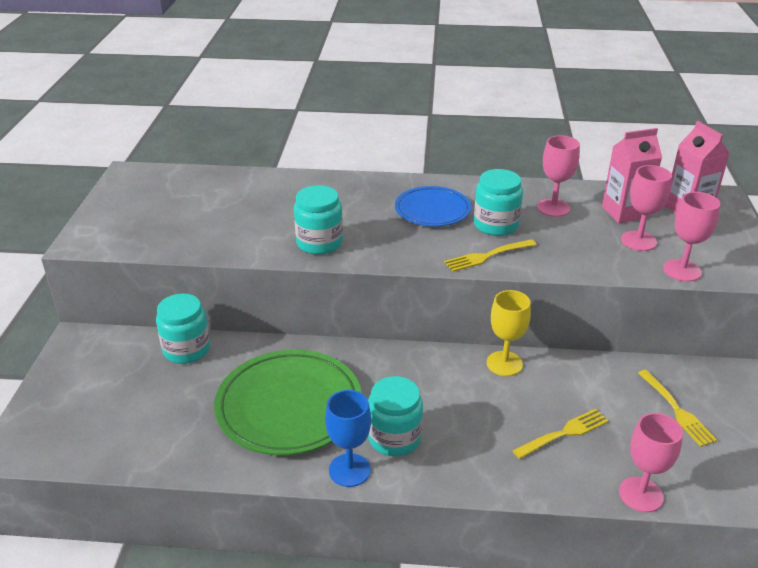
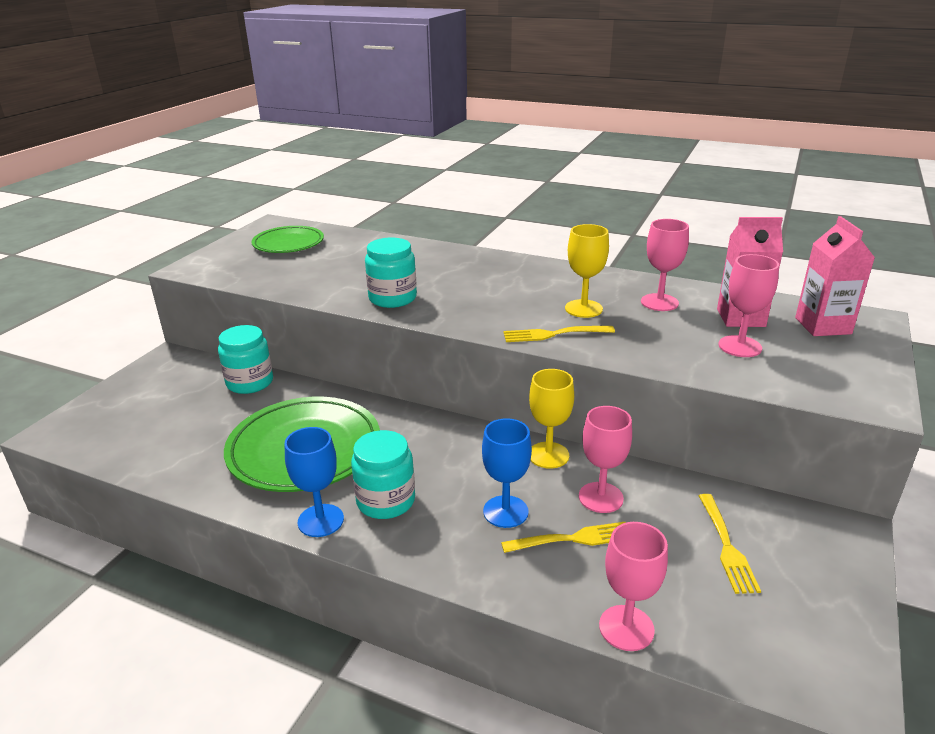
camera: 20 degrees right, 5 degrees down
(166, 195) = (288, 244): none -> green plate
(432, 210) = (526, 287): blue plate -> none
(496, 225) = (583, 309): turquoise jar -> yellow goblet
(499, 423) = (505, 511): none -> blue goblet
(682, 270) = (776, 383): pink goblet -> pink goblet (600, 497)

